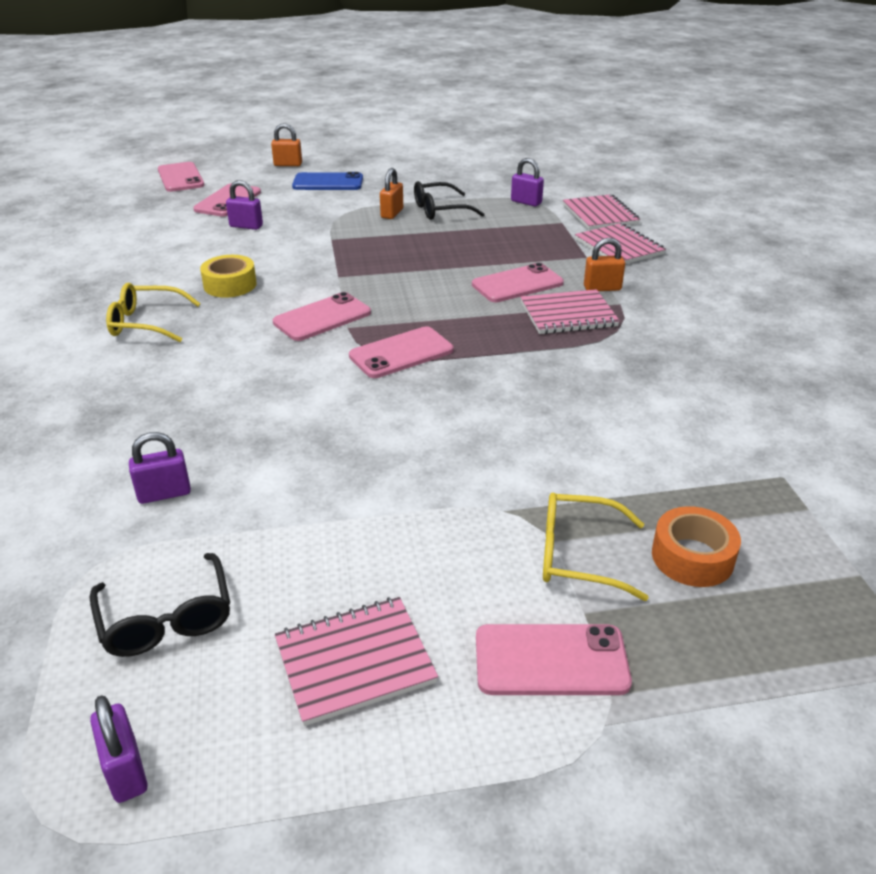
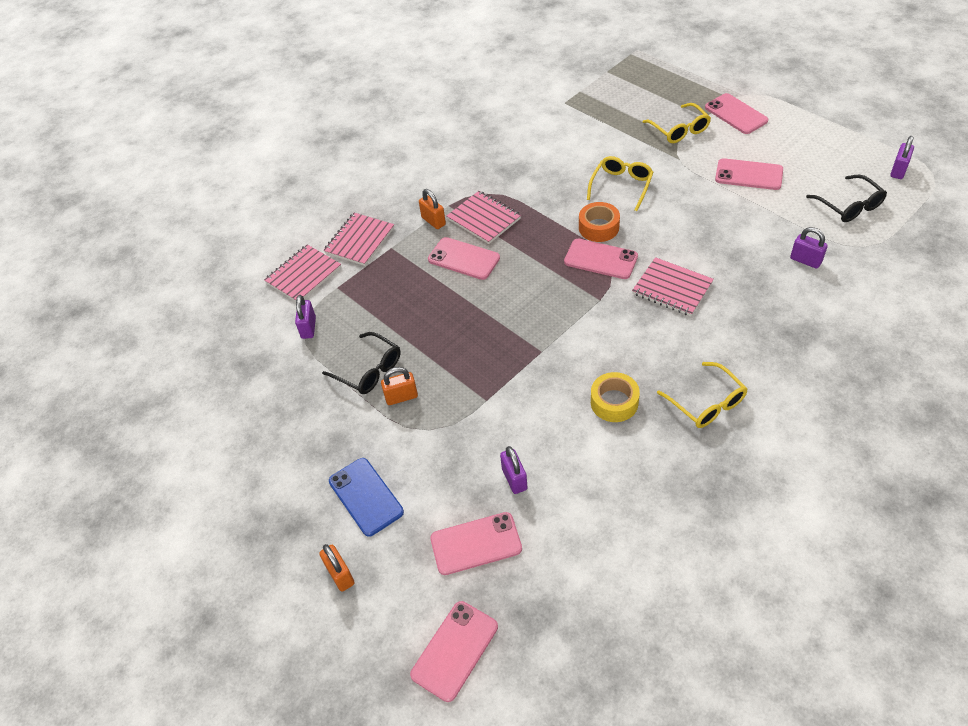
camera: 120 degrees left, 15 degrees up
(166, 619) = (849, 206): black glasses -> black glasses turned 120 degrees clockwise
(322, 317) = (601, 320): pink phone -> pink phone (748, 175)
(355, 662) = (797, 152): pink notebook -> pink notebook (672, 288)
(508, 427) = (621, 186): none -> yellow glasses
(692, 557) = (644, 106): orange tape -> orange tape (598, 227)

